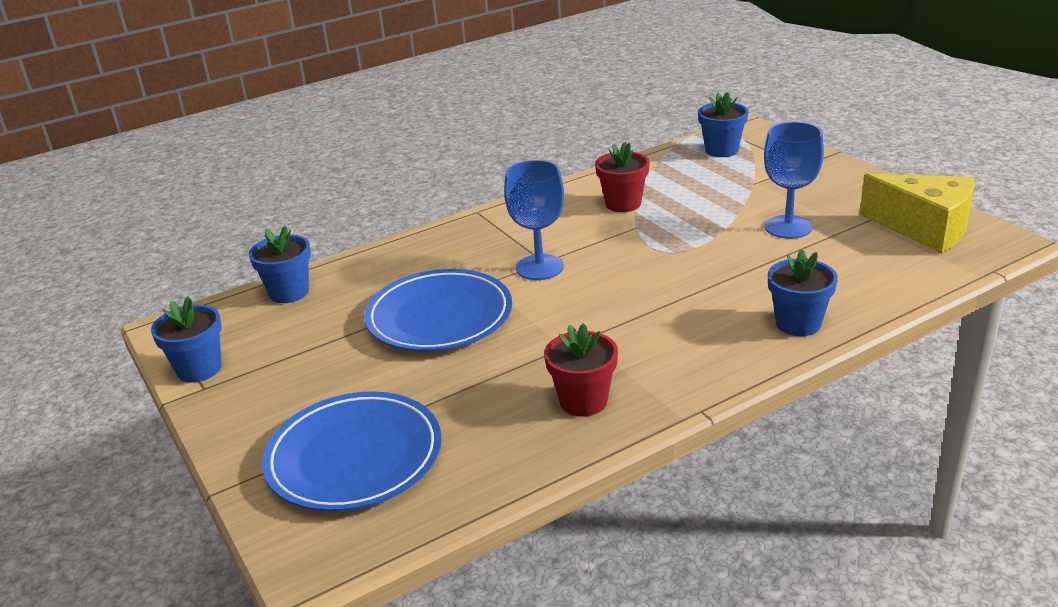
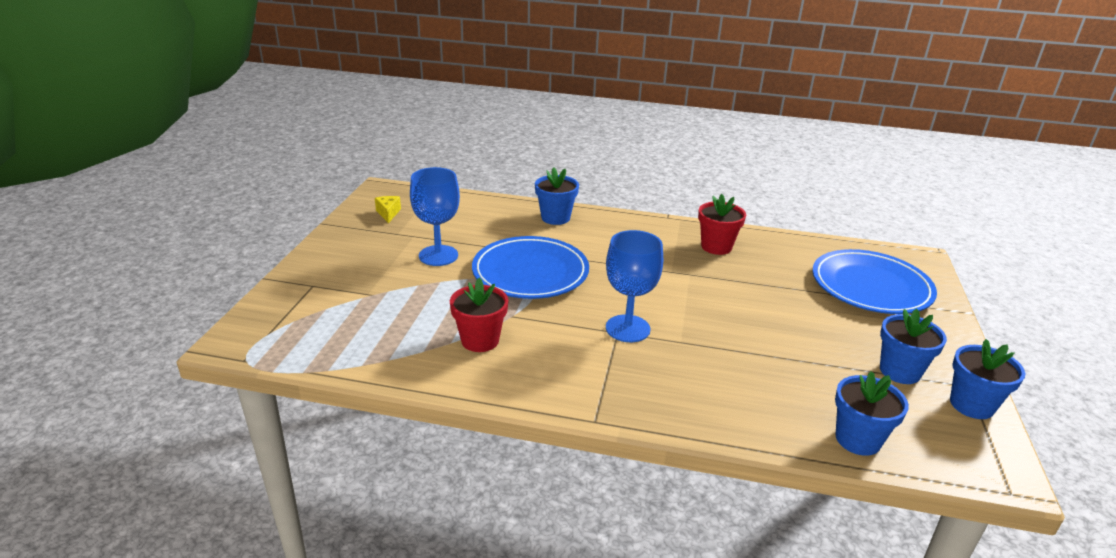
camera: 140 degrees left, 0 degrees up
(439, 317) = (744, 336): blue plate -> blue plate (530, 273)
(721, 150) = (307, 336): blue flower pot -> blue flower pot (899, 371)
(925, 229) = (388, 213): yellow cheese -> yellow cheese, size x0.41

